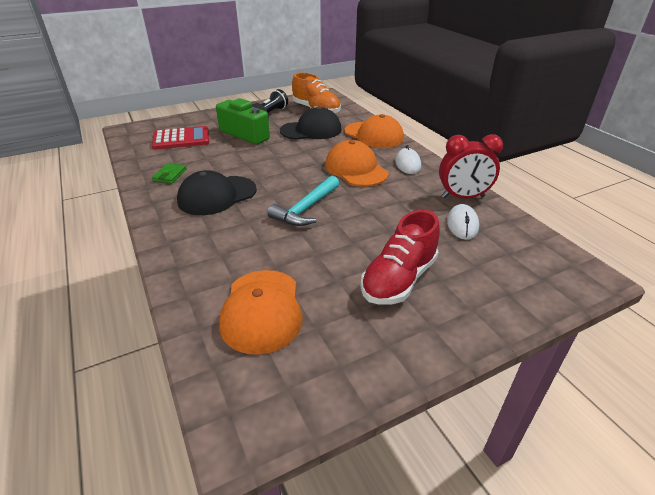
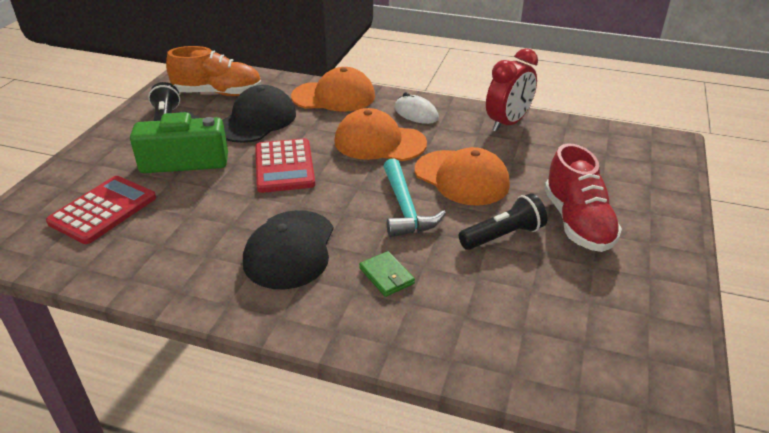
camera: 45 degrees left, 0 degrees up
(170, 175) = (182, 261): green wallet -> green wallet (386, 276)
(262, 310) = (532, 321): orange cap -> orange cap (461, 178)
(284, 157) = (284, 166): none -> red calculator
(334, 256) = (503, 236): none -> black flashlight
(462, 224) = (544, 148): white mouse -> none

